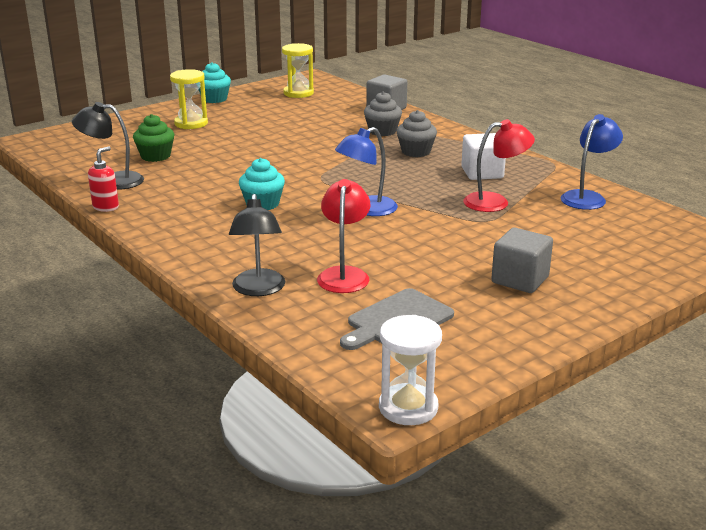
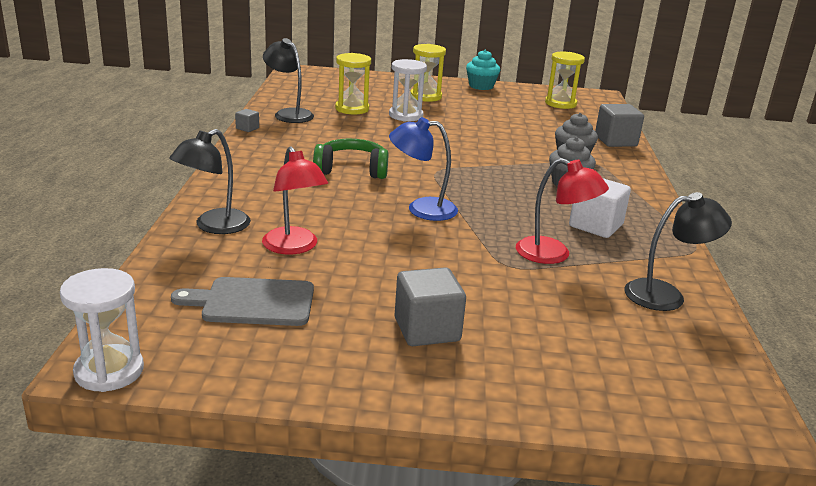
camera: 40 degrees right, 0 degrees up
(106, 207) = (247, 128): red soap dispenser -> grey cube
(155, 156) = (352, 109): green cupcake -> yellow hourglass
(209, 145) = (406, 115): none -> white hourglass
(262, 204) = (351, 170): turquoise cupcake -> green headphones
(344, 274) = (294, 247): red lamp -> red lamp turned 105 degrees clockwise
(587, 197) = (666, 295): blue lamp -> black lamp

